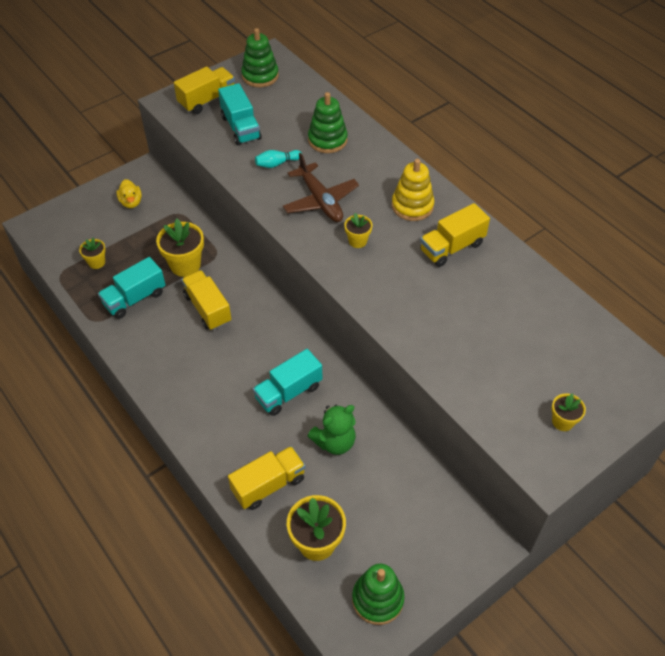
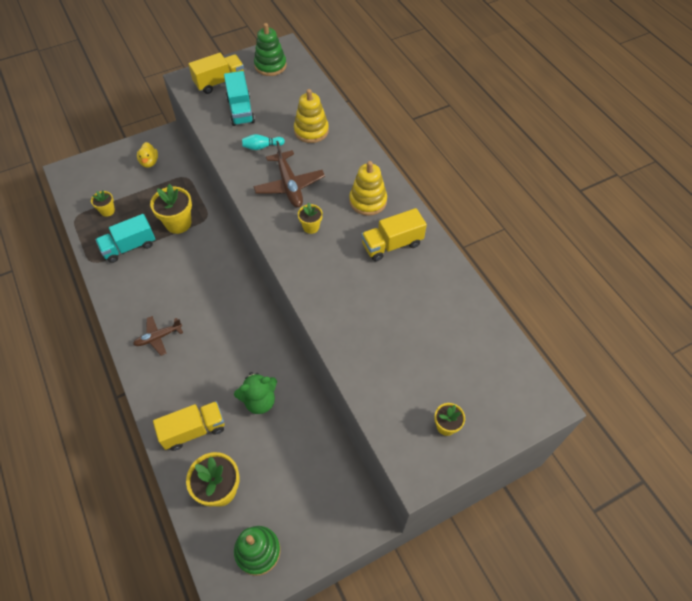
camera: 10 degrees right, 5 degrees up
(198, 392) = (158, 337): none -> brown plane
(208, 309) = (186, 264): yellow truck -> none
(288, 392) = (233, 349): turquoise truck -> none
(327, 140) = (311, 131): green stacking toy -> yellow stacking toy

